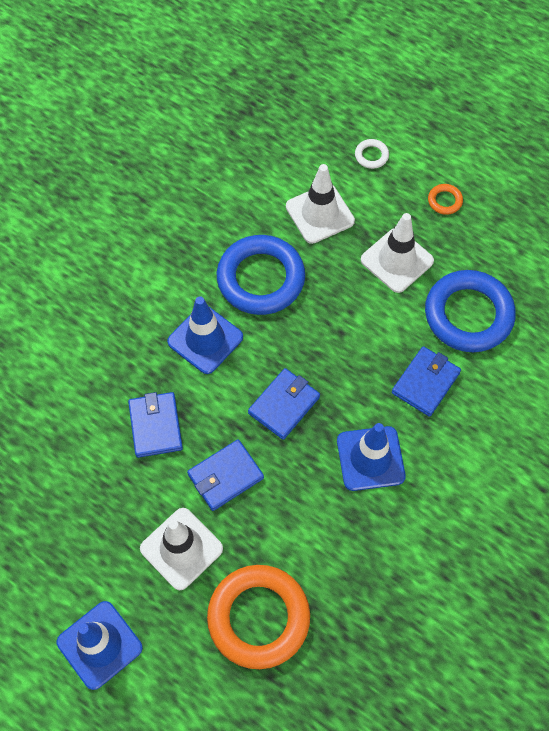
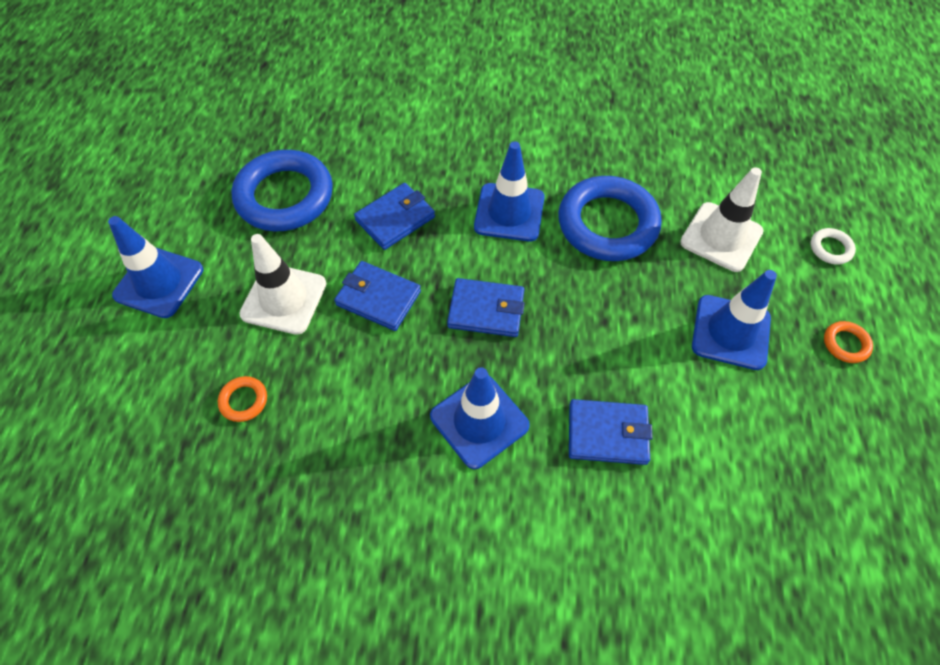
camera: 60 degrees right, 5 degrees down
(258, 618) = (244, 400): orange ring -> orange ring, size x0.41
(397, 260) = (730, 332): white traffic cone -> blue traffic cone
(468, 315) = (727, 439): blue ring -> blue ring (285, 196)

